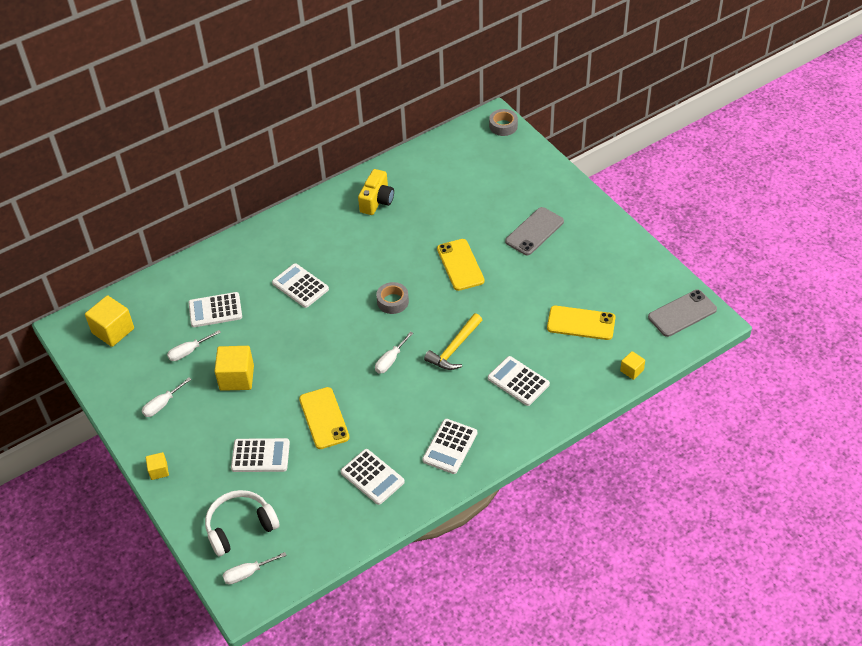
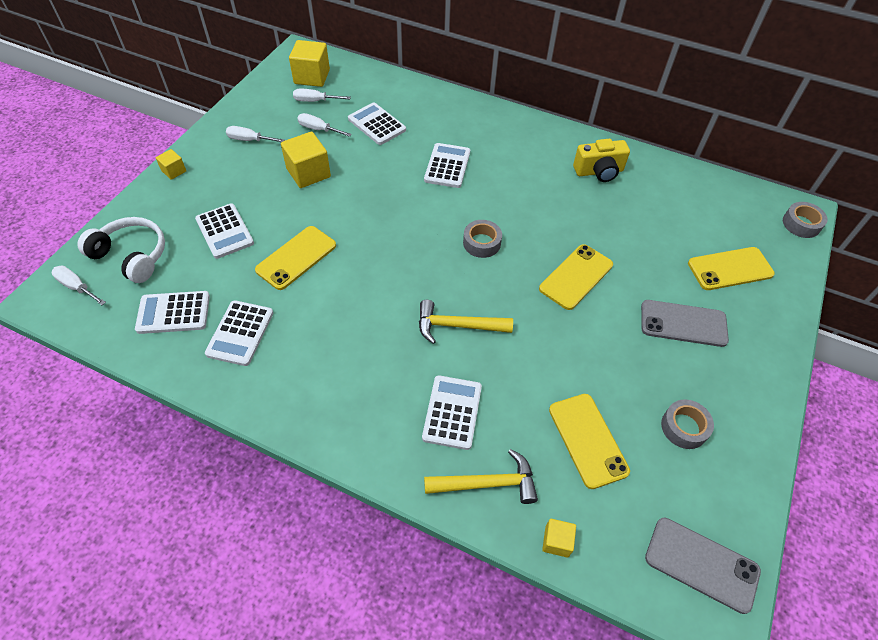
camera: 55 degrees right, 5 degrees up
(390, 360) = (403, 277): white screwdriver -> white screwdriver (315, 101)
(450, 446) = (317, 386): white calculator -> white calculator (173, 313)
(511, 183) = (730, 269): none -> yellow phone
(577, 386) = (487, 483): none -> yellow hammer
(602, 273) = (684, 427): none -> grey tape

